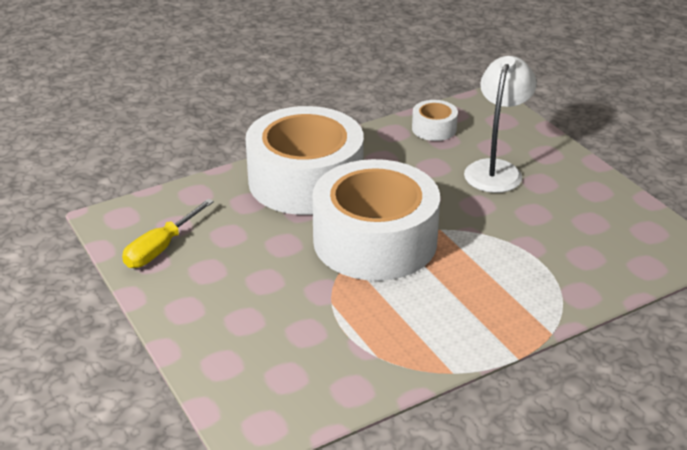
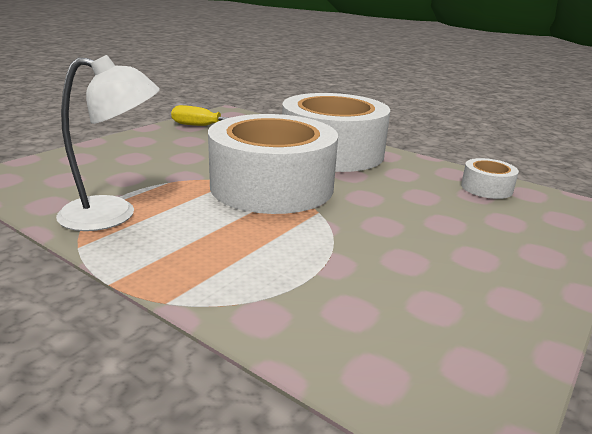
camera: 65 degrees right, 10 degrees down
(496, 169) = (462, 227): white lamp -> white lamp (113, 215)

